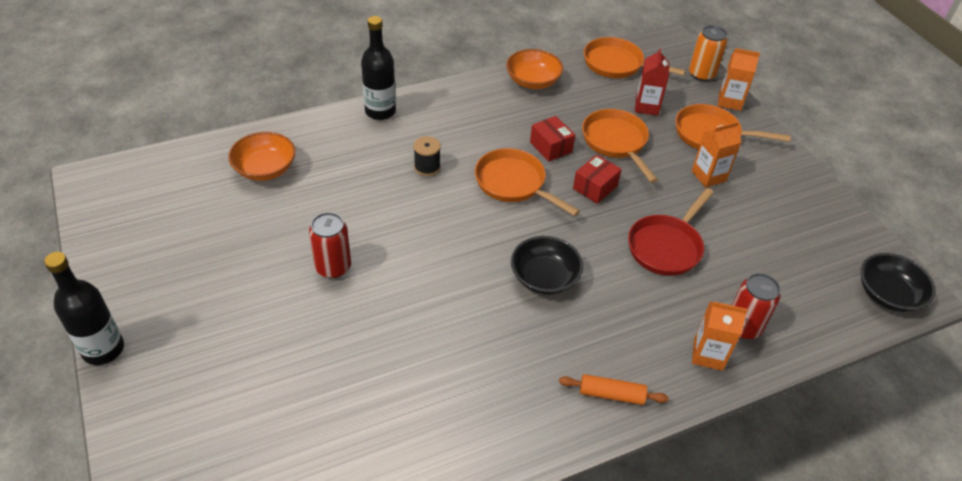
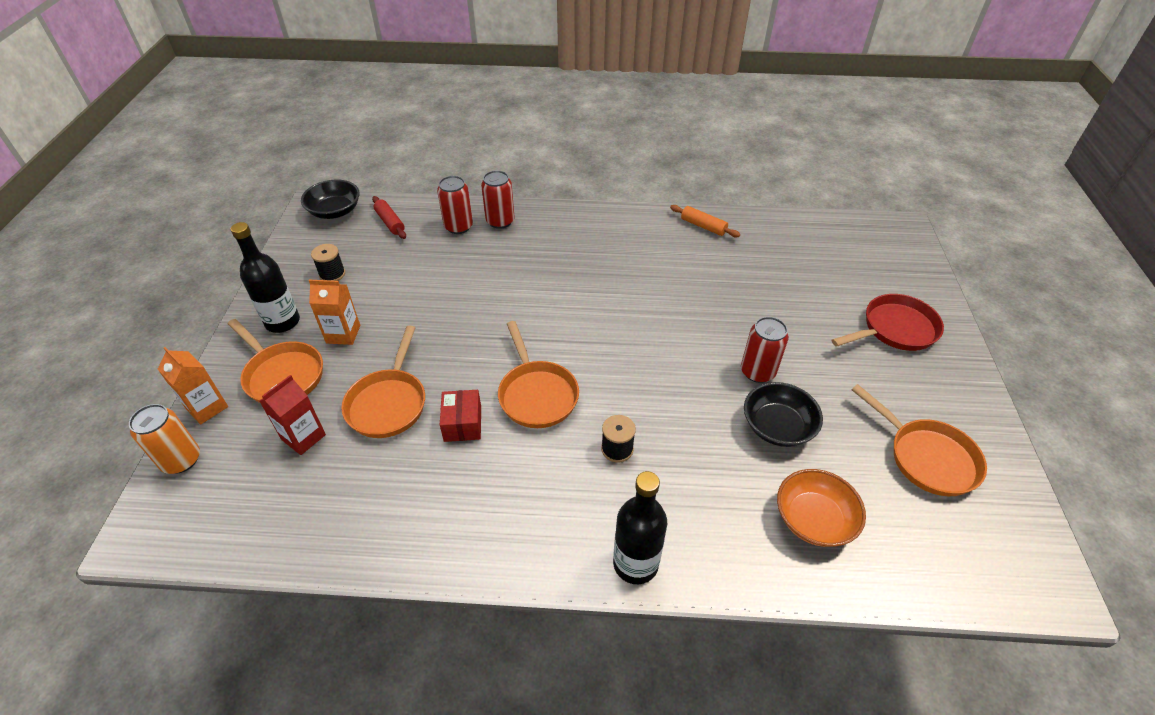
camera: 150 degrees left, 0 degrees up
(103, 349) = (974, 369): black bottle -> black bottle (282, 322)
(533, 81) = (396, 538): orange bowl -> none
(544, 277) = (574, 302): black bowl -> black bowl (777, 427)
(595, 187) = (460, 361): red box -> none
(611, 394) = (585, 223): orange rolling pin -> orange rolling pin (703, 226)
(617, 64) = (259, 522): orange pan -> orange pan (926, 457)
(666, 246) = (452, 291): red pan -> red pan (894, 329)
(708, 354) = (500, 221): orange carton -> red can
(788, 223) = (332, 274): none -> black spool
(816, 303) = (390, 222): none -> red rolling pin

